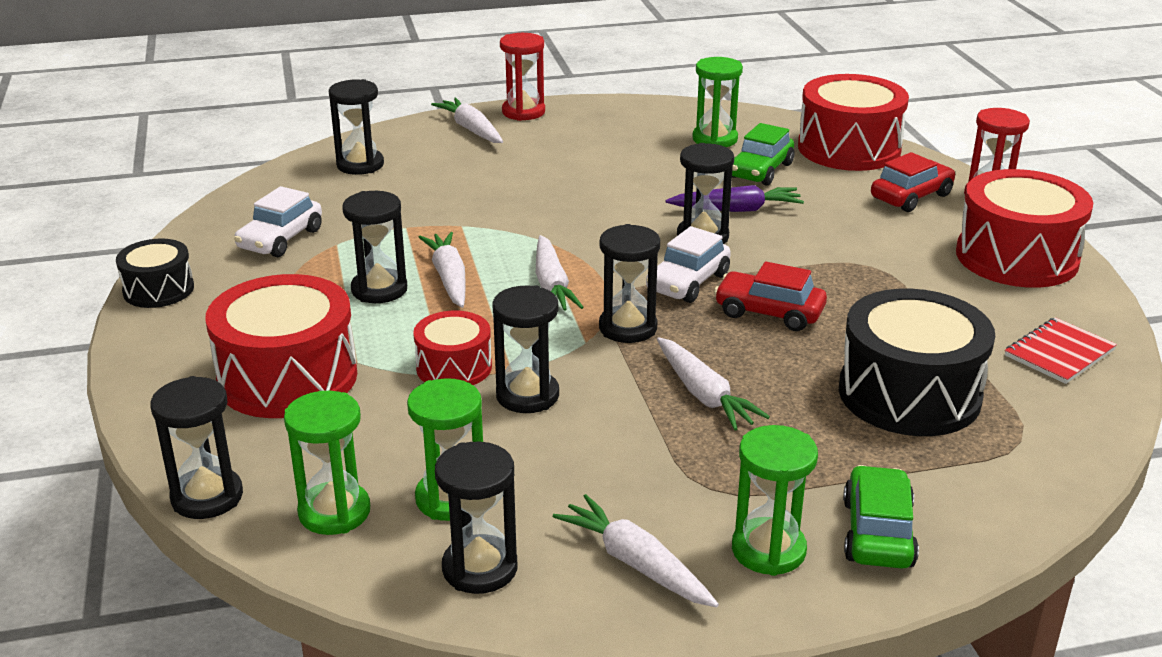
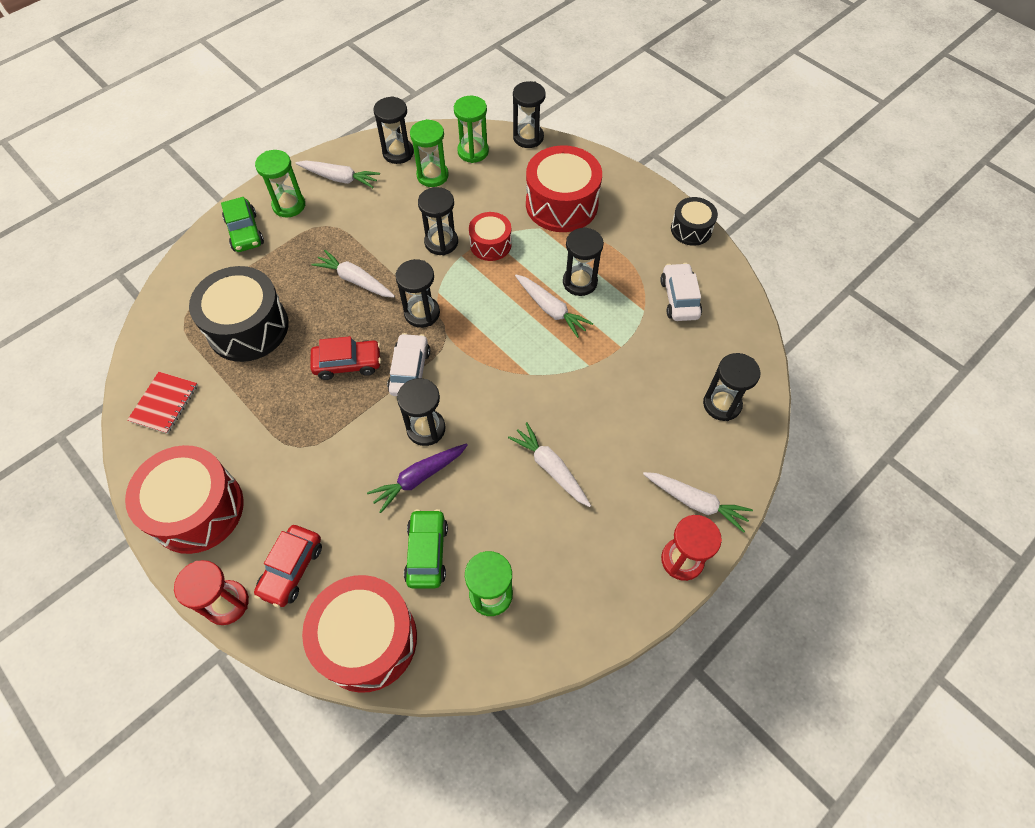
camera: 150 degrees right, 30 degrees up
(552, 285) = (488, 330): white carrot -> white carrot (550, 468)

